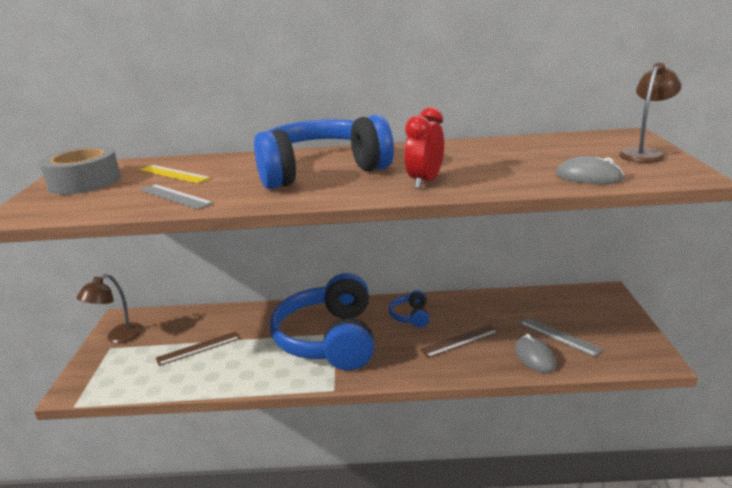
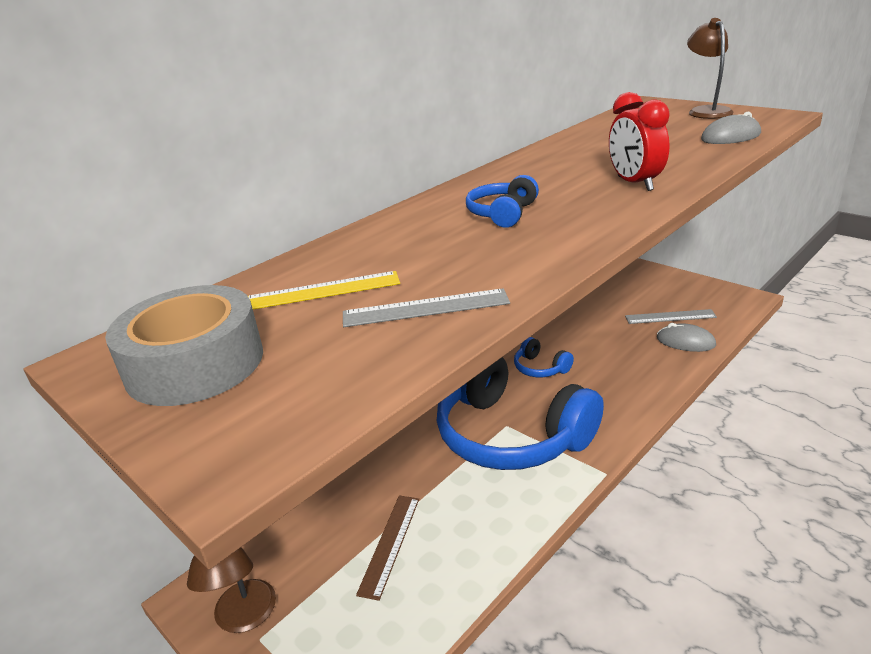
camera: 45 degrees left, 5 degrees up
(320, 170) = (502, 213): blue headphones -> blue headphones, size x0.41
(459, 341) = (616, 363): brown ruler -> none

